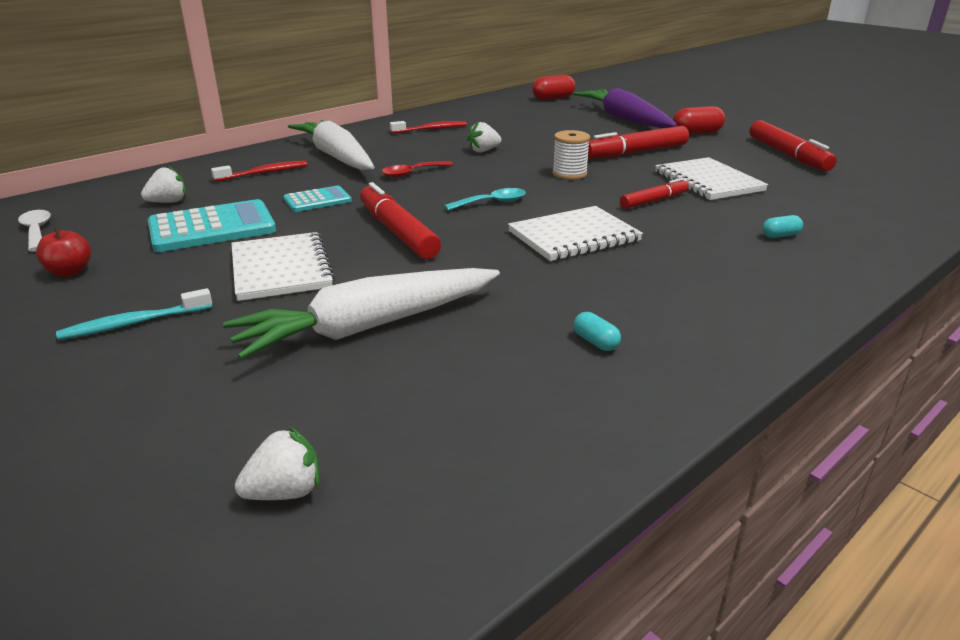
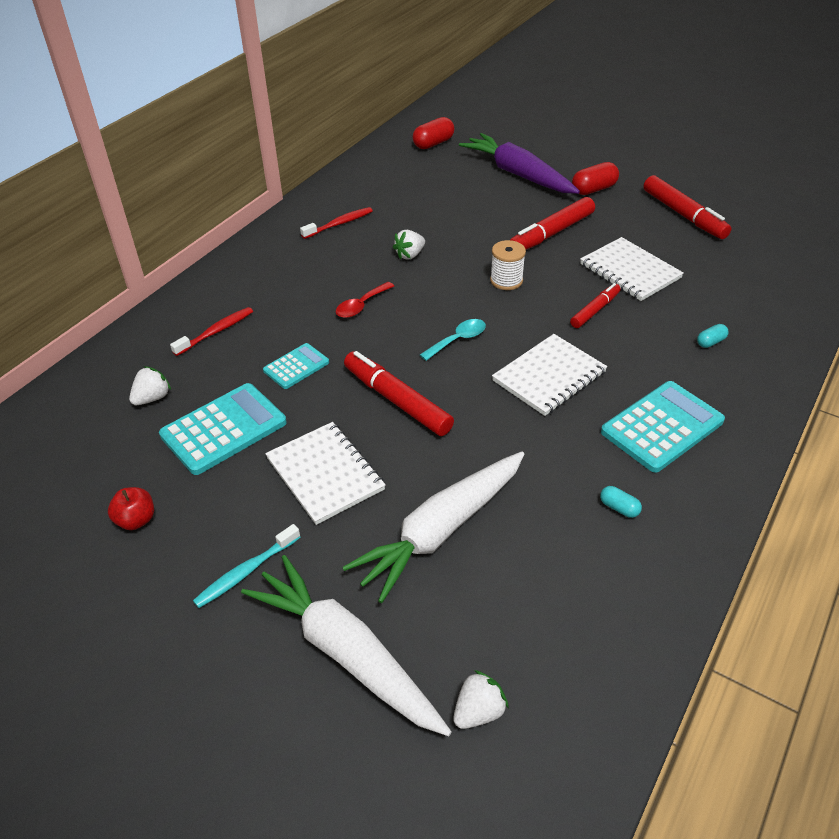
camera: 15 degrees left, 15 degrees up
(36, 231) = (55, 469): white spoon -> none
(336, 157) = (271, 290): white carrot -> white carrot (346, 653)
(687, 288) = (662, 427): none -> turquoise calculator

